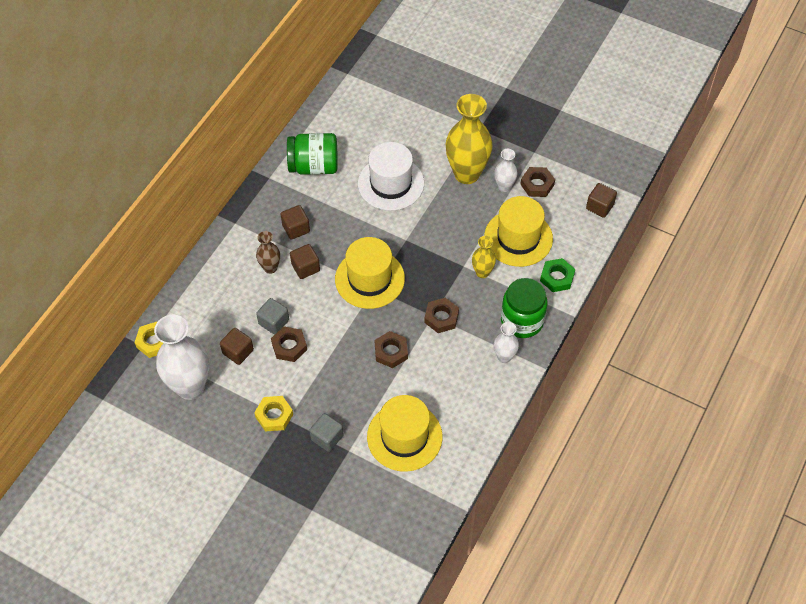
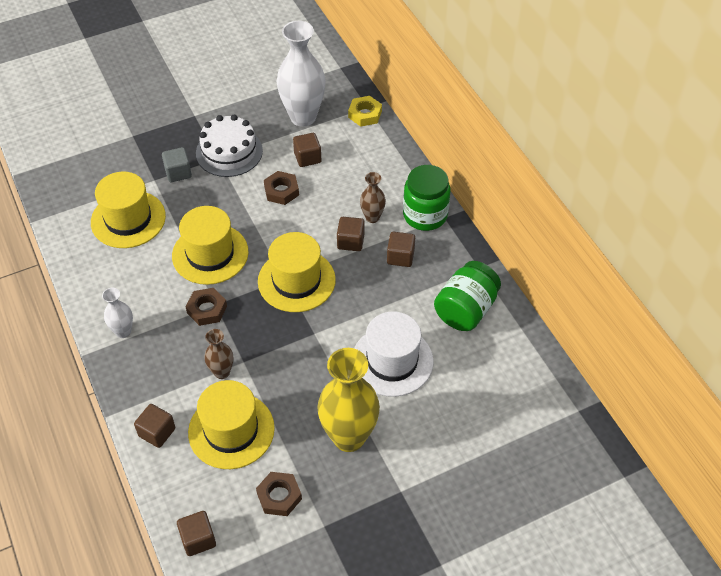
camera: 125 degrees right, 5 degrees down
(274, 322) = (314, 193): grey cube -> none
(274, 415) = (229, 152): yellow nut -> white cake
(391, 352) = (210, 254): brown nut -> yellow hat
(482, 272) = (222, 372): yellow vase -> brown vase
(504, 187) = (303, 461): white vase -> none
(522, 321) = (143, 370): green jar -> green jar (425, 215)
(557, 277) = (157, 432): green nut -> brown cube

